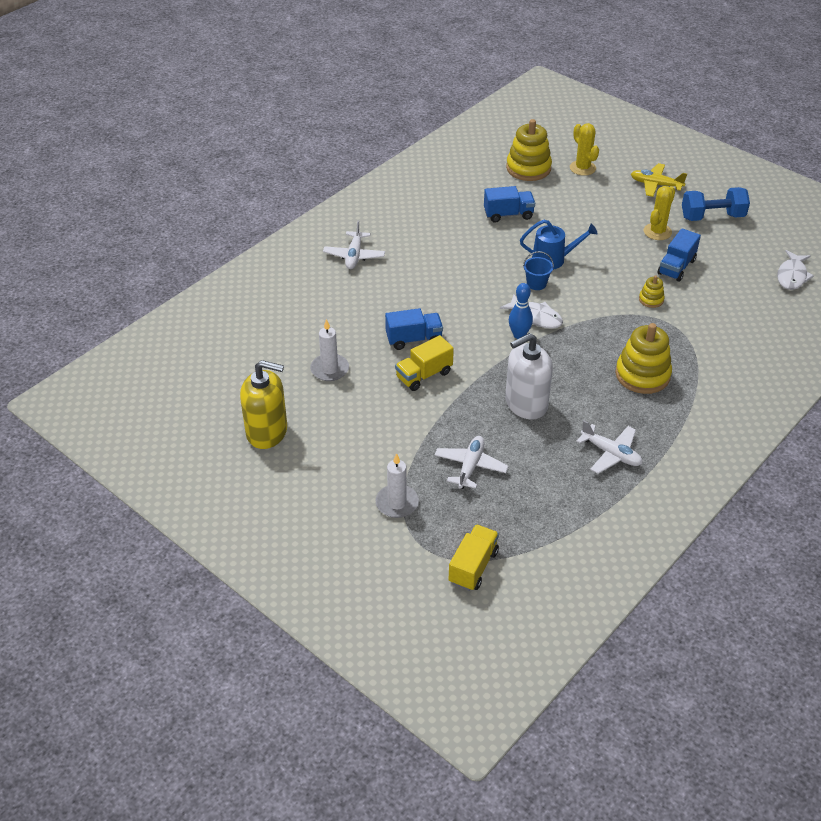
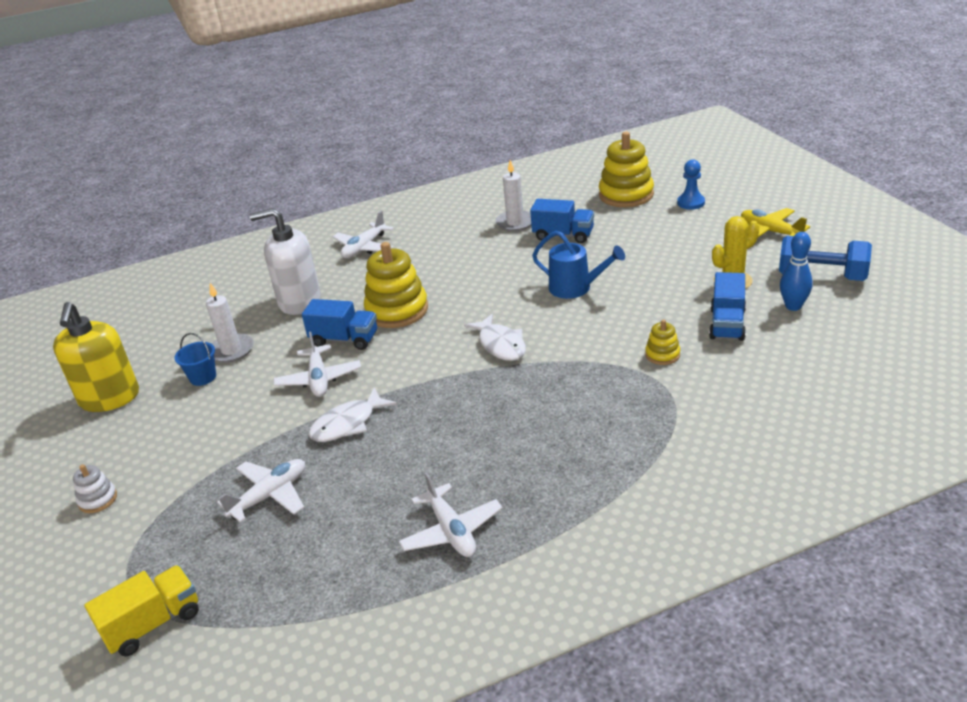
camera: 30 degrees right, 10 degrees down
(267, 432) = (109, 398): yellow soap dispenser -> yellow soap dispenser turned 45 degrees clockwise
(344, 506) = (98, 499): none -> white stacking toy
(397, 503) = (151, 514): white candle -> white candle (515, 223)
(424, 375) = (319, 379): yellow truck -> white plane
(519, 335) = (463, 360): blue bowling pin -> blue bowling pin (793, 306)
(526, 404) = (401, 439): white soap dispenser -> white soap dispenser (299, 301)
(536, 284) = (533, 310): blue bucket -> blue bucket (203, 377)
(582, 168) = (691, 203): yellow cactus -> blue pawn
(642, 375) = (577, 442): yellow stacking toy -> yellow stacking toy (397, 310)
(676, 267) = (727, 324): blue truck -> blue truck turned 45 degrees counterclockwise
(792, 276) = (891, 365): white fish -> white fish (347, 424)

